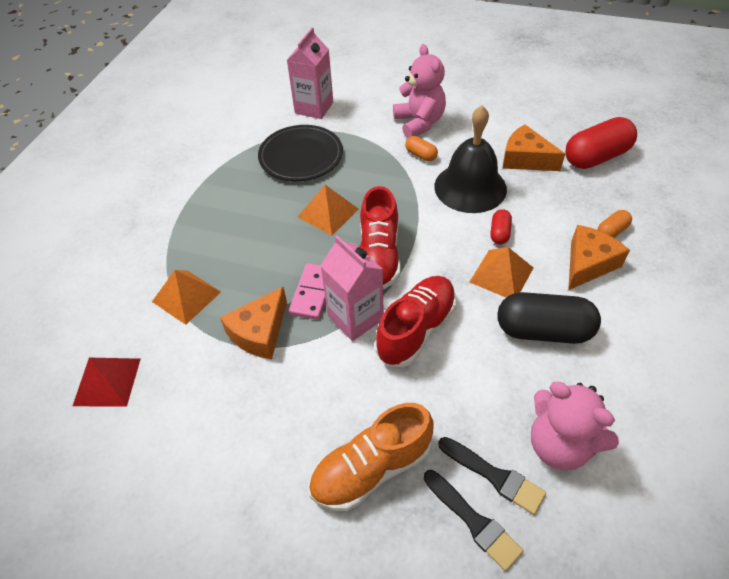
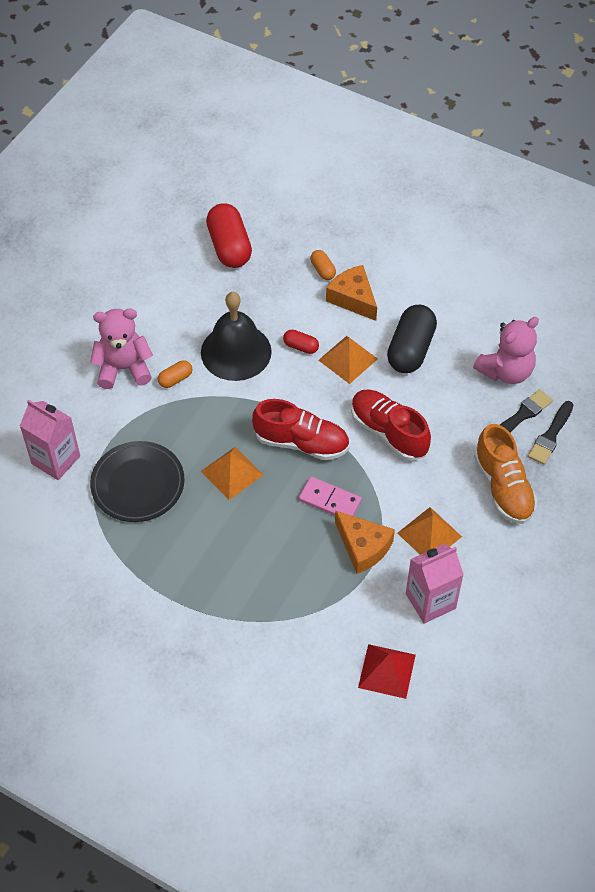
camera: 80 degrees left, 5 degrees up
(186, 296) = (306, 604): orange pyramid -> orange pyramid (429, 534)
(355, 317) = (365, 473): pink carton -> pink carton (430, 601)
(474, 521) = (550, 436): black brush -> black brush turned 150 degrees clockwise
(525, 159) = (212, 299): orange cheese -> none

